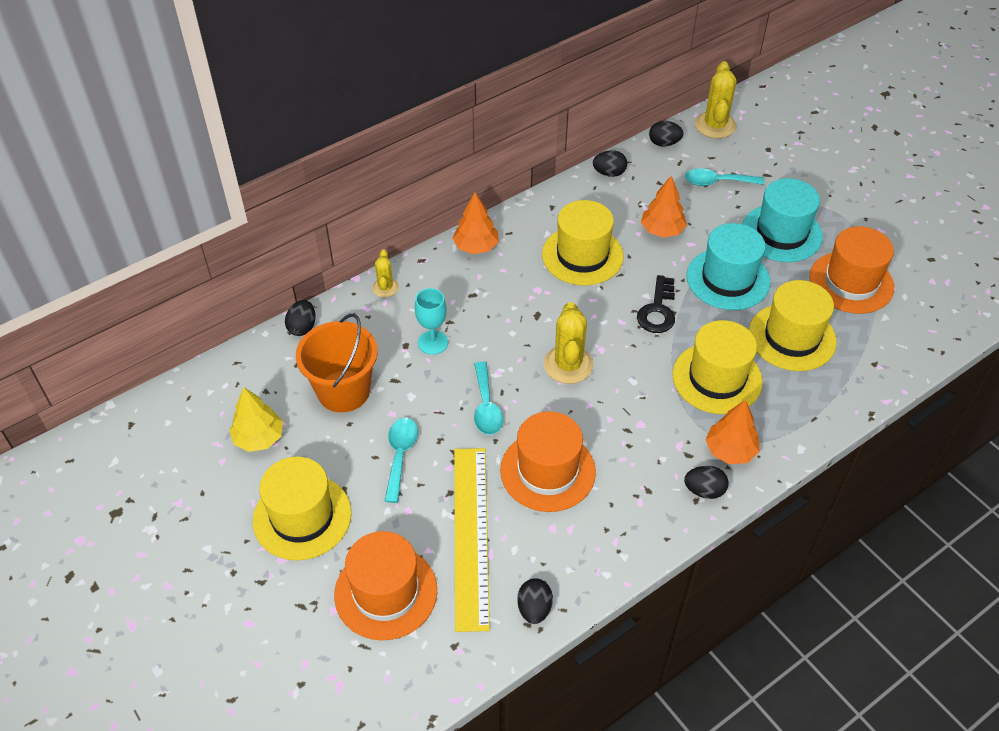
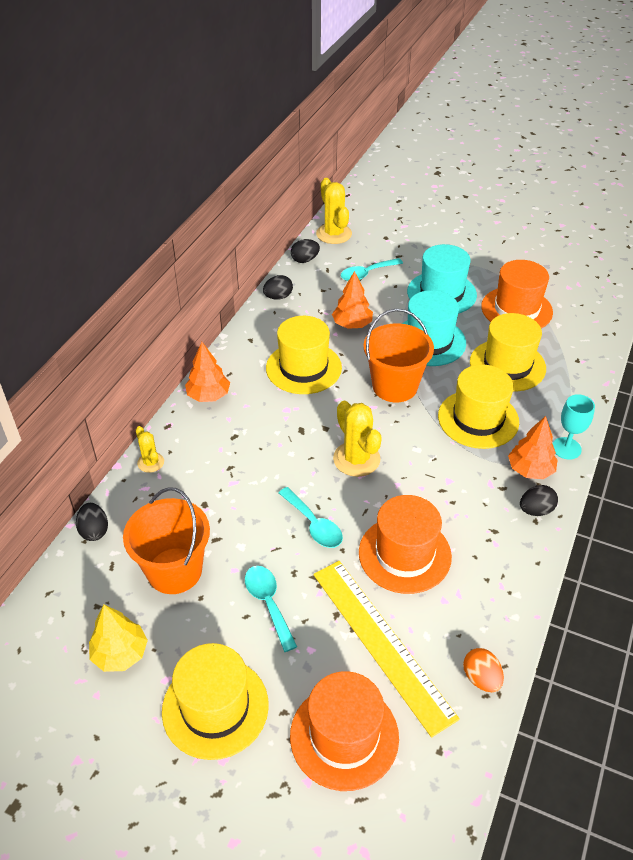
camera: 30 degrees left, 5 degrees down
(433, 342) = (227, 491): turquoise goblet -> turquoise goblet (566, 448)
(534, 608) = (481, 678): black egg -> orange egg
(657, 310) = (395, 386): black key -> orange bucket

